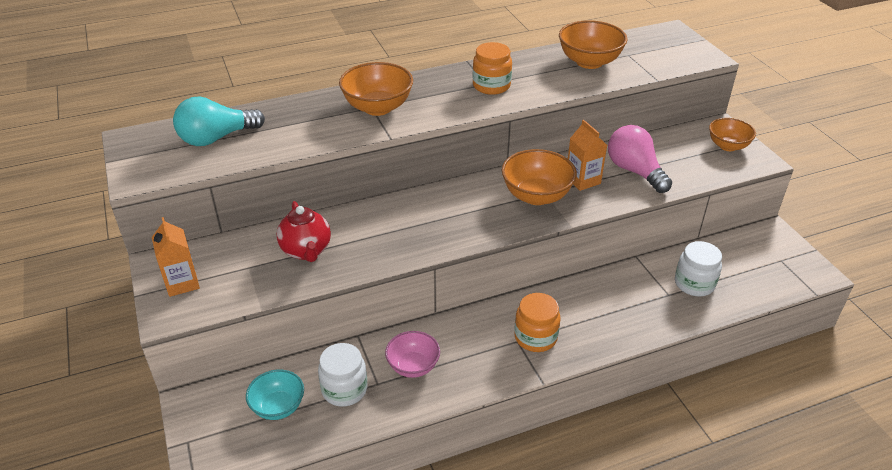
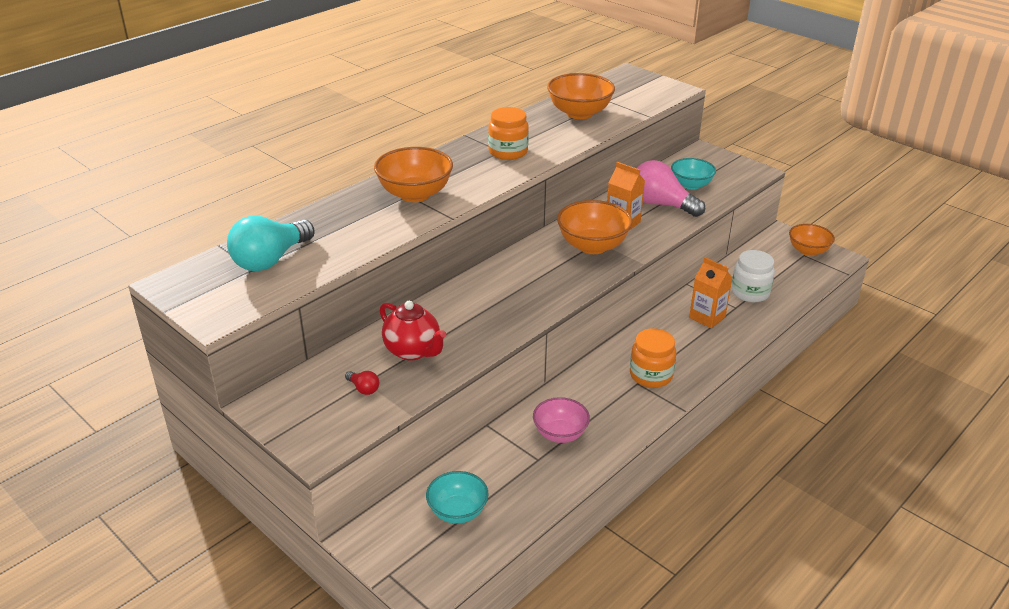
camera: 25 degrees left, 5 degrees down
(182, 283) = (306, 416): orange carton -> orange carton (707, 317)
(242, 272) = (363, 389): none -> red light bulb
(344, 389) = (510, 475): white jar -> none
(680, 158) = (691, 185): none -> turquoise bowl
(728, 146) = (721, 166): orange bowl -> orange bowl (808, 251)

